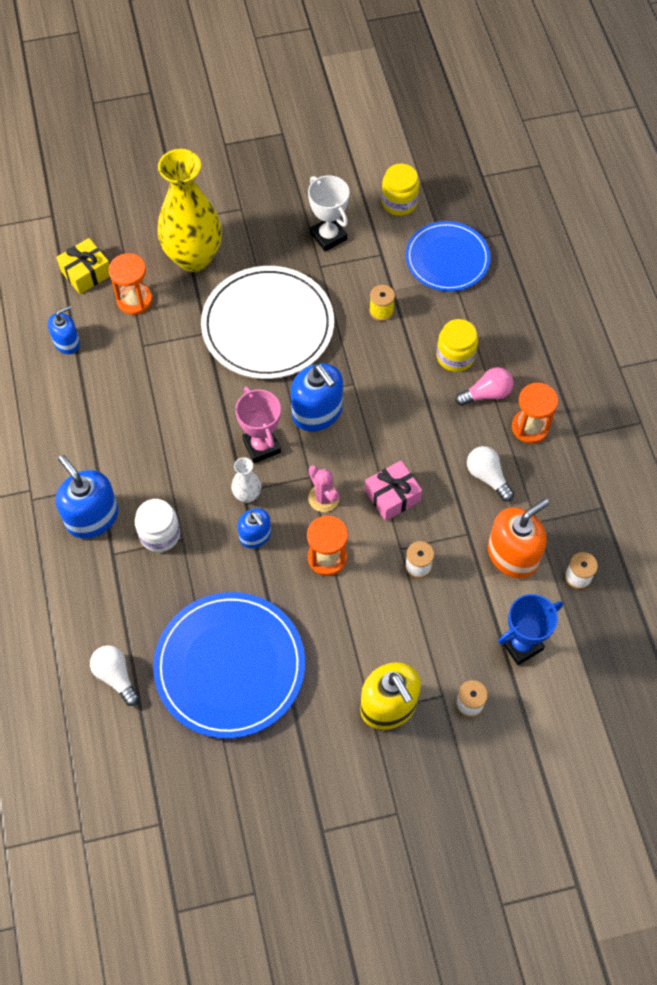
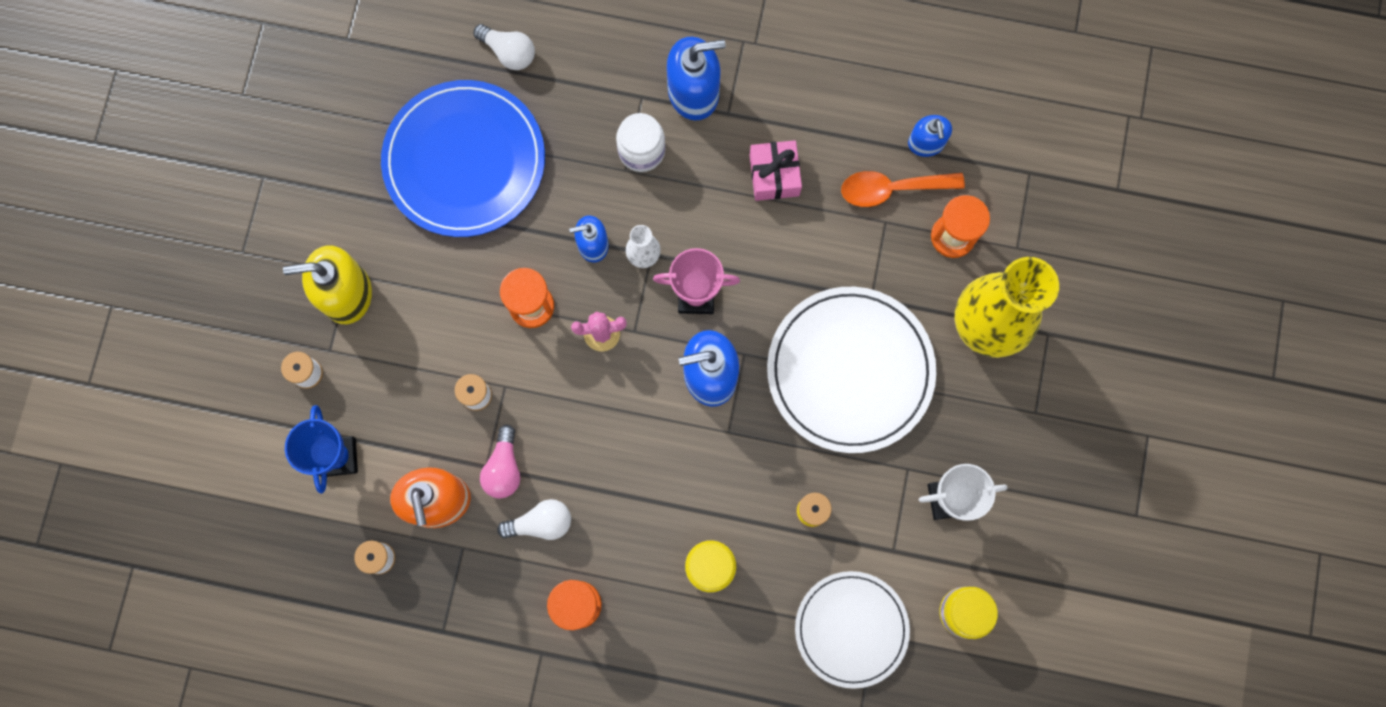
camera: 115 degrees right, 15 degrees up
(86, 273) = (1015, 197): yellow gift -> none
(114, 351) = (892, 189): none -> orange spoon
(116, 676) = (509, 52): white light bulb -> white light bulb turned 45 degrees clockwise
(392, 496) = (568, 407): pink gift -> pink gift (774, 175)
(447, 259) = (851, 629): blue plate -> white plate
(486, 394) = (644, 577): pink light bulb -> pink light bulb (504, 468)

